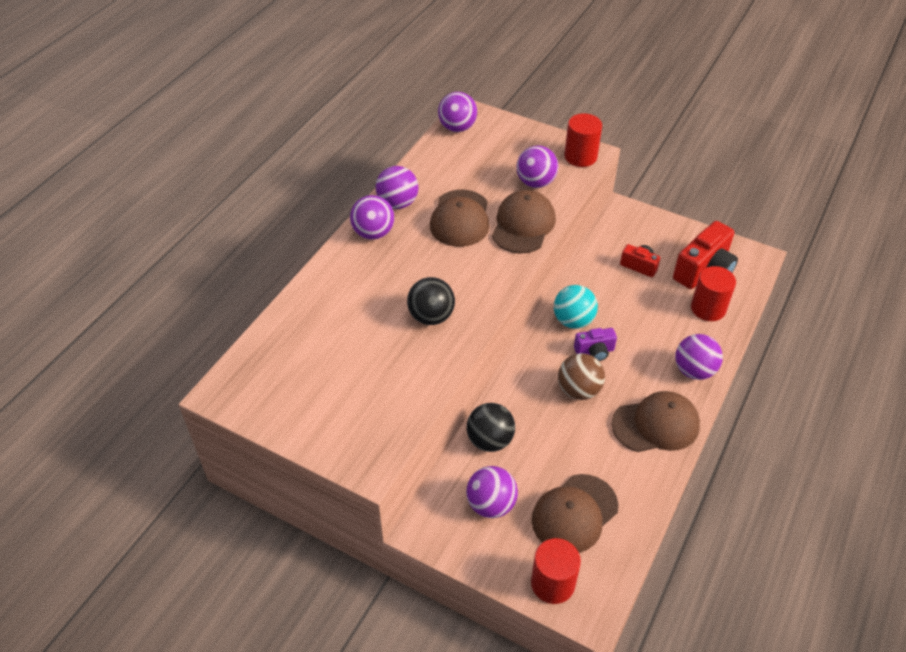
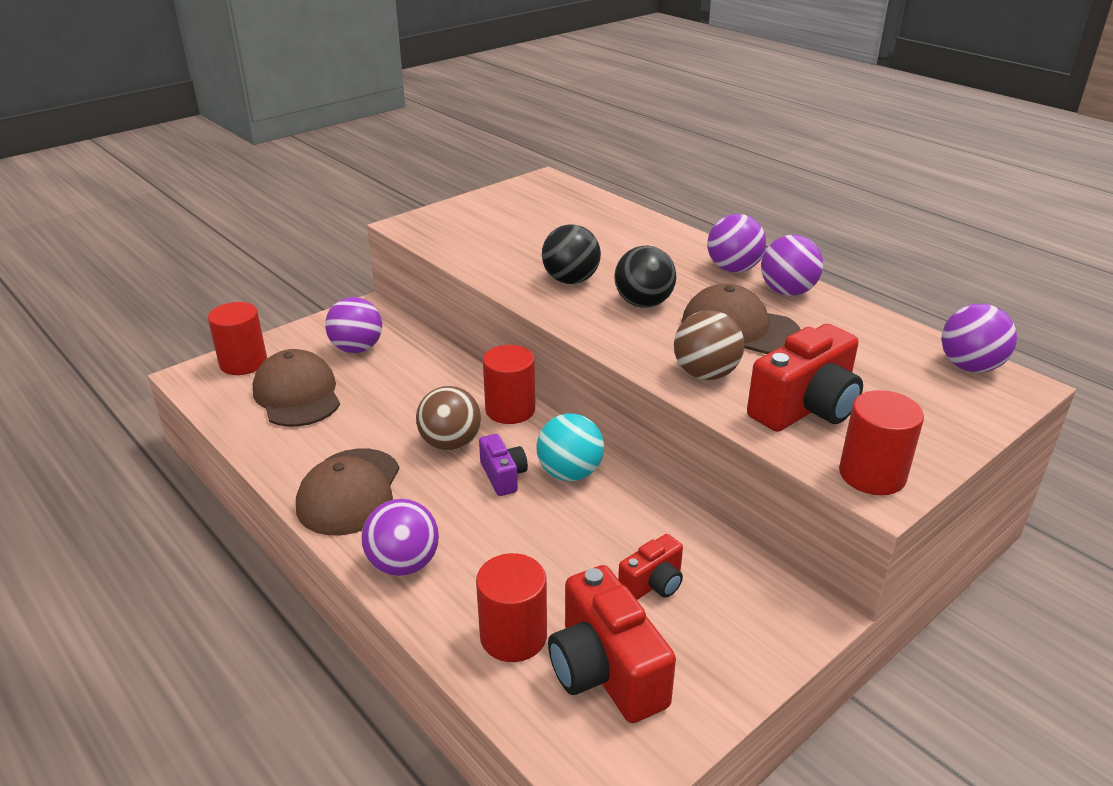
camera: 110 degrees right, 15 degrees down
(490, 440) = (431, 364): black ball -> black ball (643, 303)
(523, 225) = (705, 374): brown cap -> brown ball
(524, 371) = (510, 410): none -> red cylinder
(535, 182) = (805, 408): purple ball -> red camera
(594, 351) = (503, 476): purple camera -> purple camera turned 150 degrees clockwise

